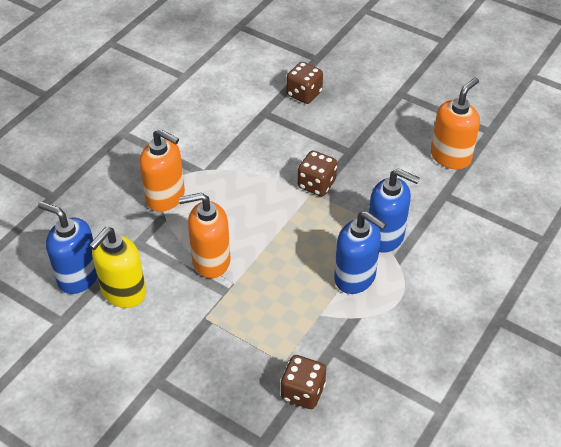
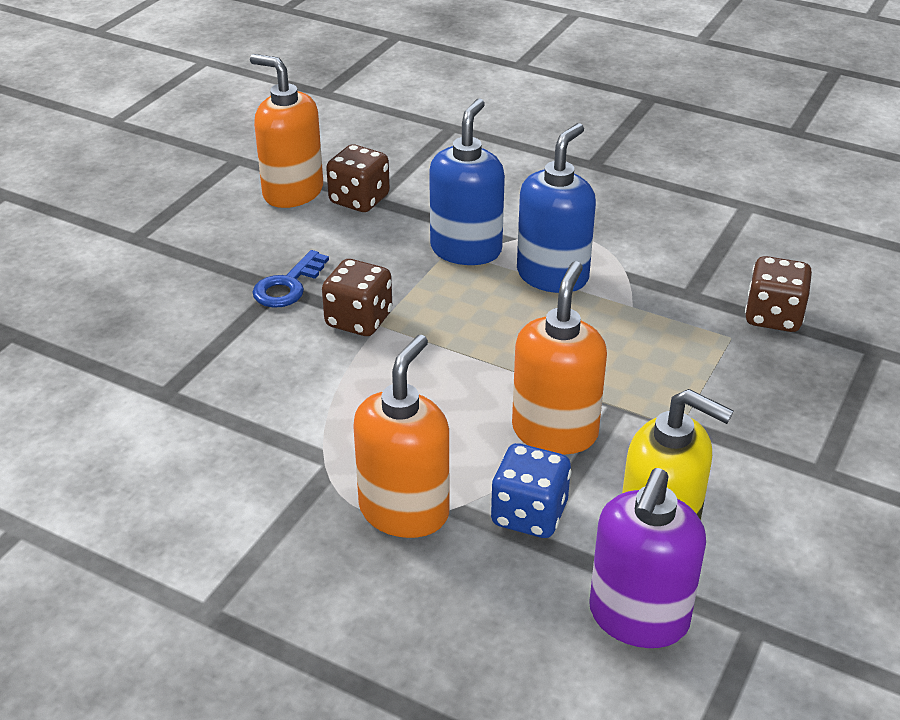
camera: 95 degrees left, 10 degrees down
(78, 276) = (638, 618): blue soap dispenser -> purple soap dispenser
(153, 243) = (529, 514): none -> blue dice
(210, 261) = (555, 432): orange soap dispenser -> orange soap dispenser turned 150 degrees counterclockwise
(304, 94) = (117, 344): brown dice -> brown dice (359, 200)
(351, 155) = (288, 286): none -> blue key

